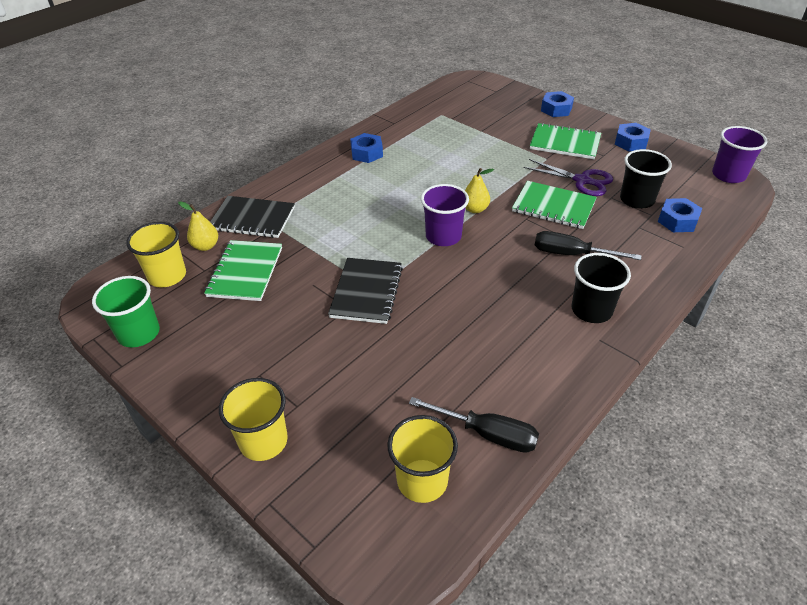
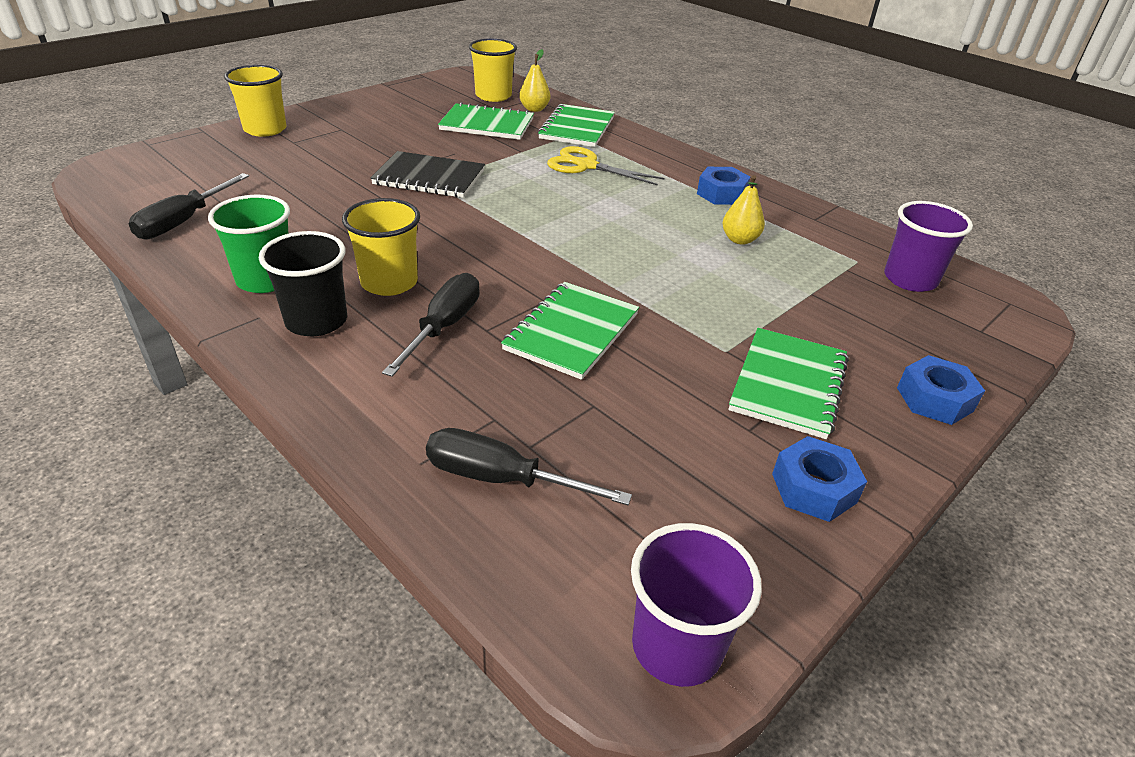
camera: 90 degrees right, 5 degrees down
(139, 333) = (421, 89): green cup -> green cup (266, 280)
(252, 219) = (577, 128): black notebook -> green notebook
(330, 211) = (586, 166): none -> yellow scissors
(422, 480) = (163, 186): yellow cup -> yellow cup (389, 282)
(443, 236) = (517, 230): purple cup -> purple cup (910, 279)
(475, 209) = (575, 260): yellow pear -> yellow pear (739, 240)
(582, 181) = (651, 380): purple scissors -> none
(636, 200) = (581, 438): black cup -> none
(677, 221) = (501, 479): blue nut -> black screwdriver

